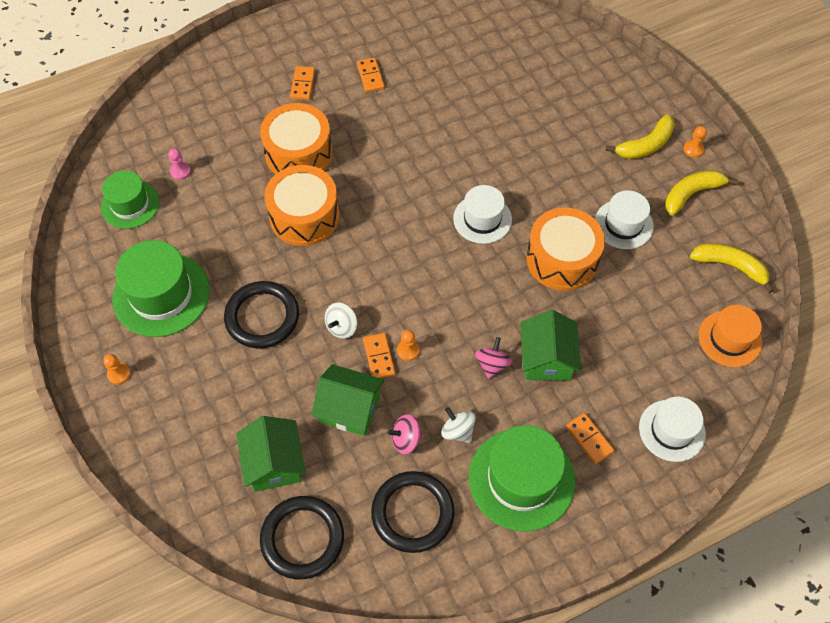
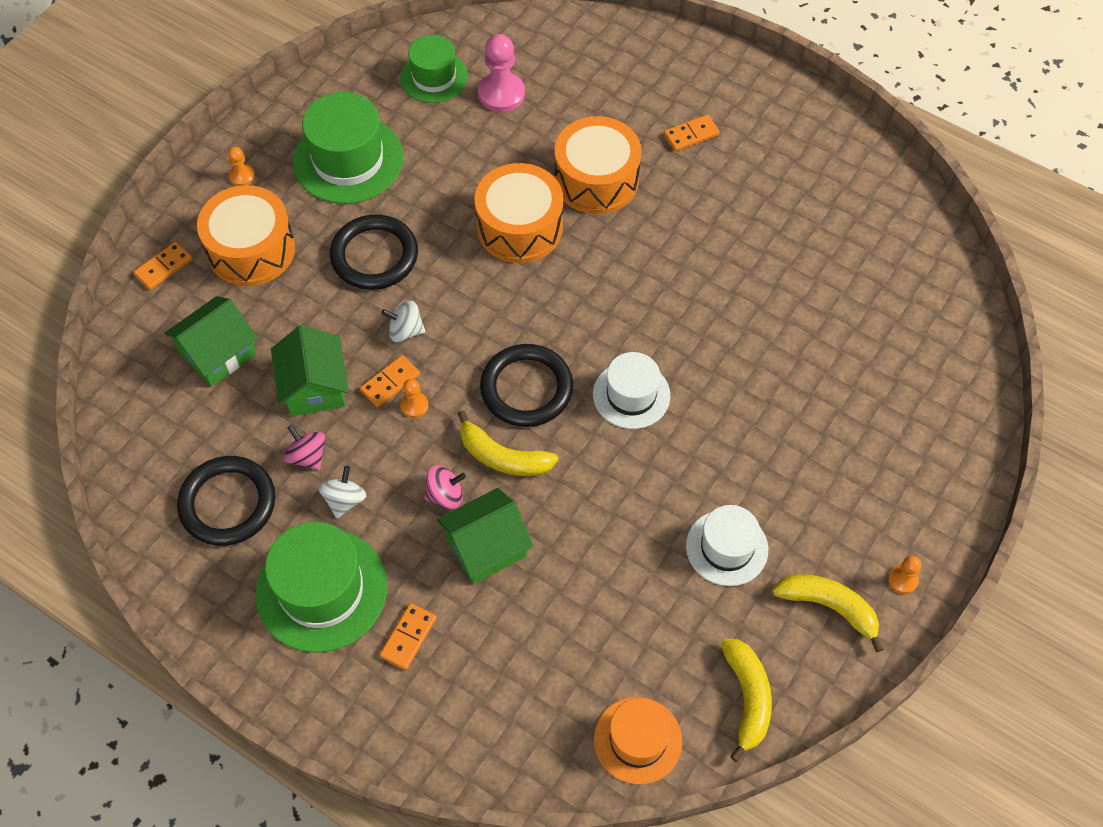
camera: 60 degrees right, 0 degrees up
(180, 171) = (501, 94): pink pawn -> pink pawn, size x1.92
(302, 538) = (151, 419): black ring -> black ring (526, 388)
(370, 76) = (750, 189): orange domino -> orange domino (164, 267)
(562, 259) = (630, 502): orange drum -> orange drum (251, 250)
(645, 145) = (867, 521): yellow banana -> yellow banana (503, 457)
(672, 430) = (470, 723): white hat -> none

